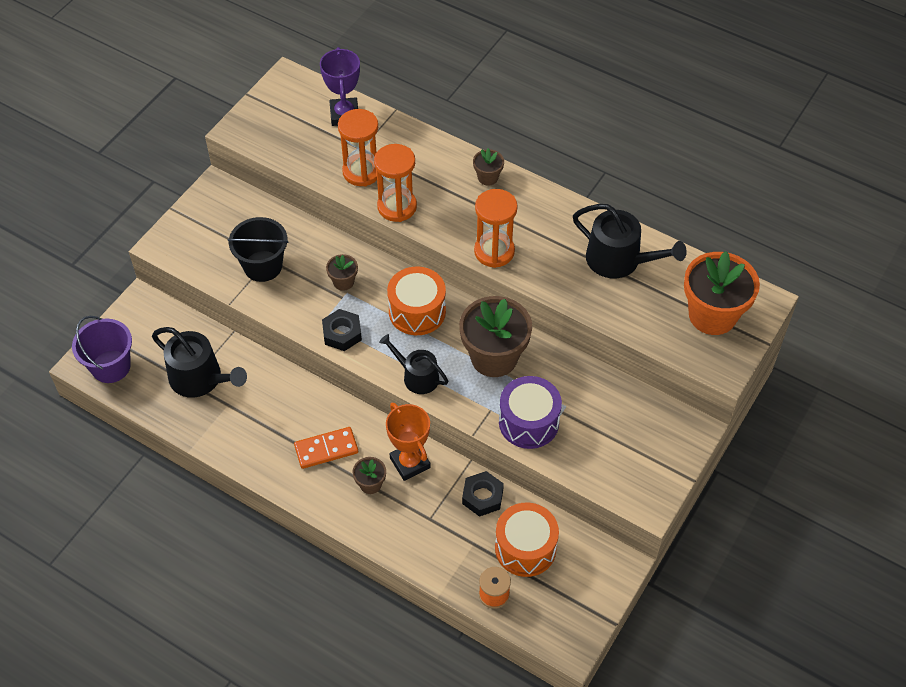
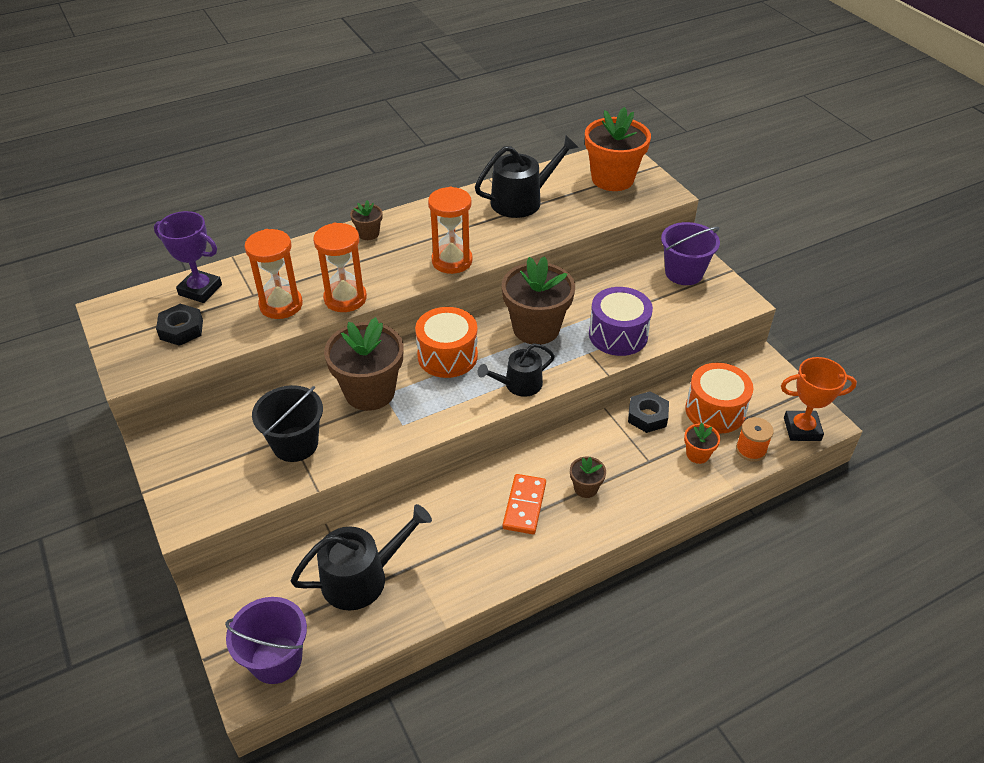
camera: 60 degrees left, 10 degrees down
(342, 333) = (429, 417): black nut -> black nut (181, 329)
(343, 282) = (370, 392): brown flower pot -> brown flower pot, size x2.16
(410, 463) = (581, 450): orange trophy -> orange trophy (802, 429)
(461, 553) = (697, 454): none -> orange flower pot
(657, 440) = (684, 273): none -> purple bucket

